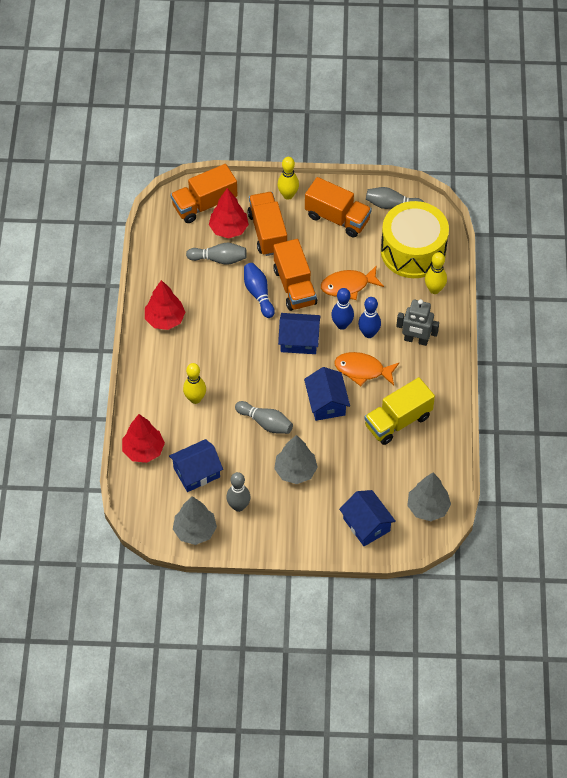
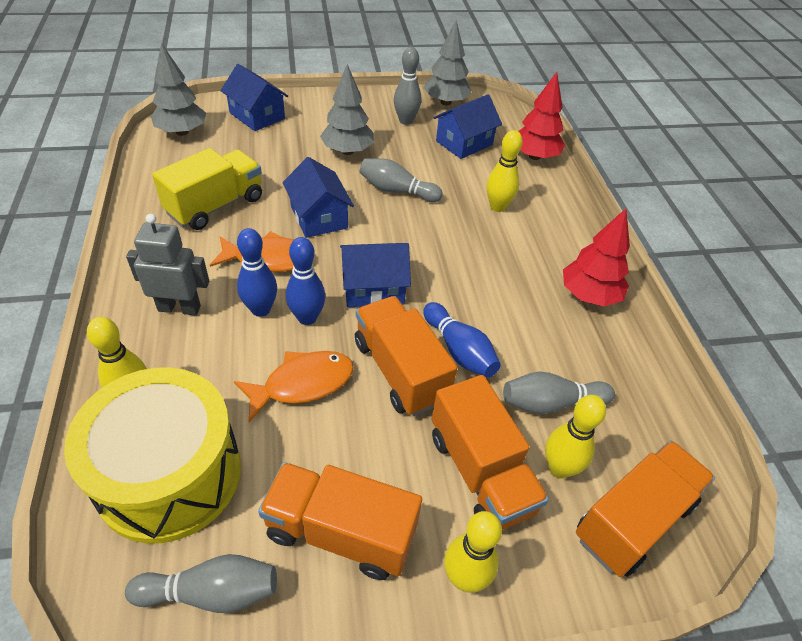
camera: 165 degrees right, 10 degrees down
(229, 229) = (559, 468): red tree -> yellow bowling pin

